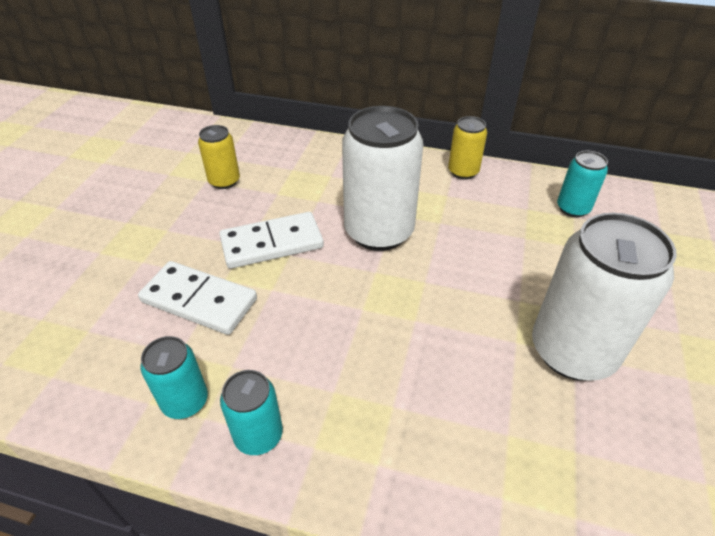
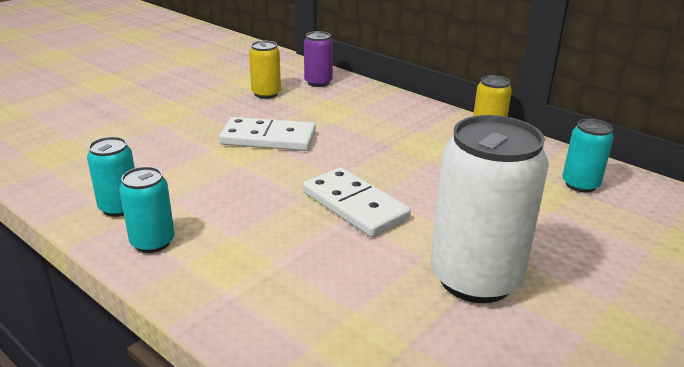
camera: 25 degrees right, 15 degrees down
(199, 300) = (182, 156): white domino -> white domino (355, 205)
(266, 150) = (318, 82): none -> purple can
(379, 231) = (366, 153): white can -> none

